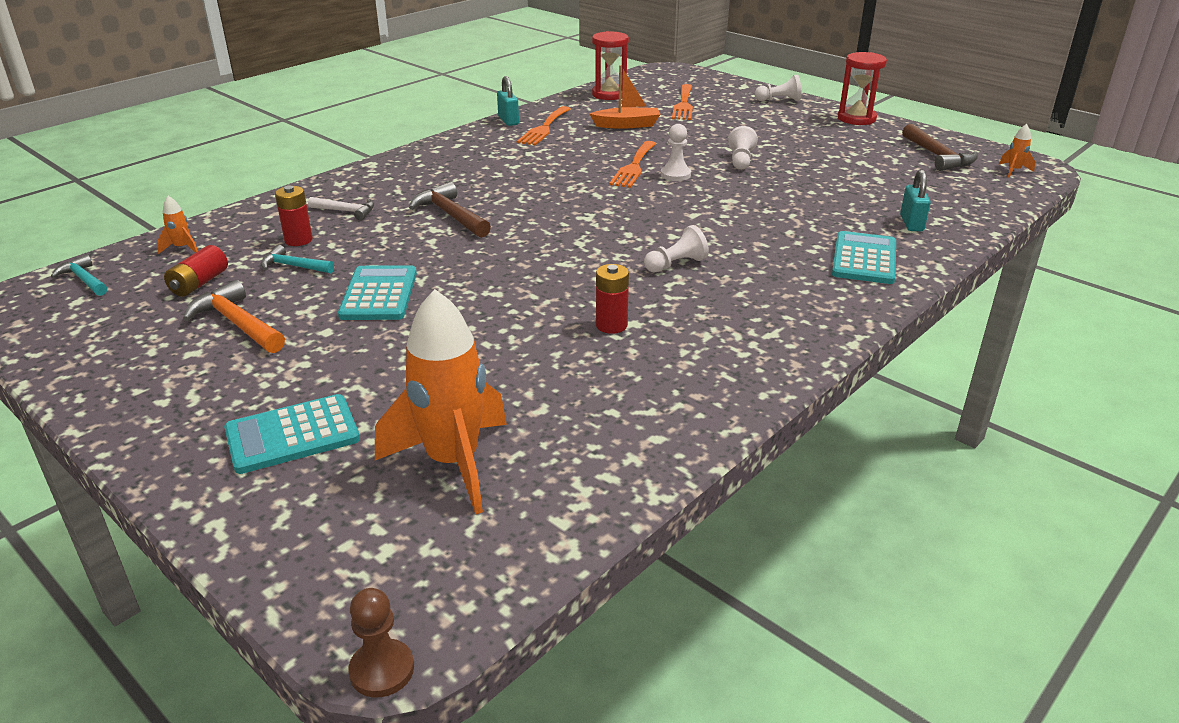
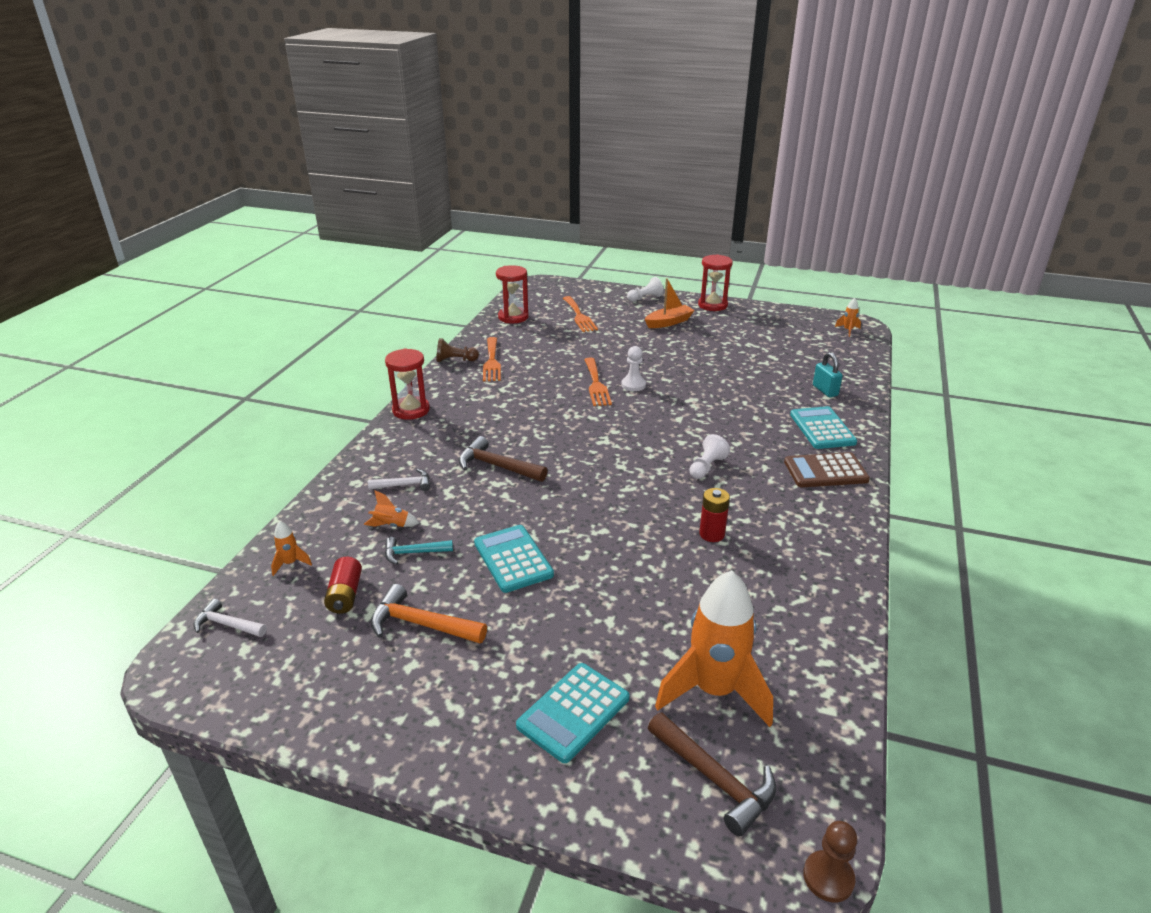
camera: 25 degrees left, 0 degrees up
(84, 280) = (227, 624): turquoise hammer -> white hammer
(298, 240) = (391, 525): red battery -> orange rocket
(419, 153) = (411, 410): none -> red hourglass
(508, 121) = (455, 360): turquoise padlock -> brown pawn
(627, 125) = (554, 345): orange boat -> orange boat (668, 322)
(741, 160) = (667, 361): white pawn -> none
(820, 300) = (825, 471): none -> brown calculator
(937, 156) = (792, 328): brown hammer -> brown hammer (715, 779)

